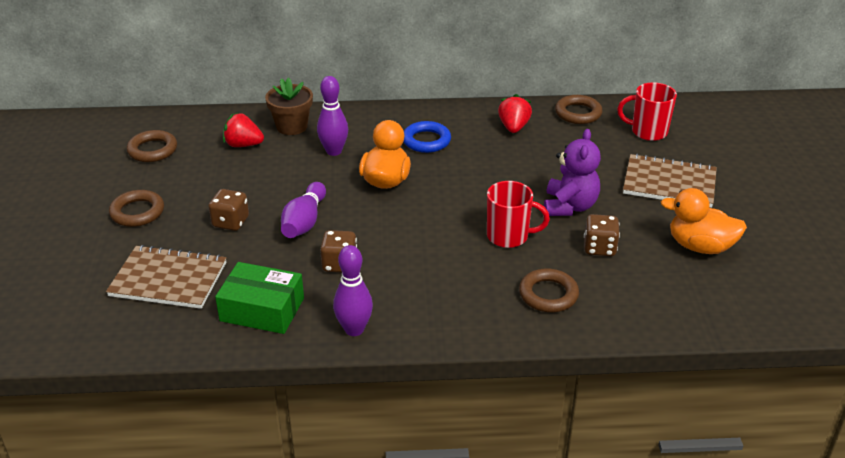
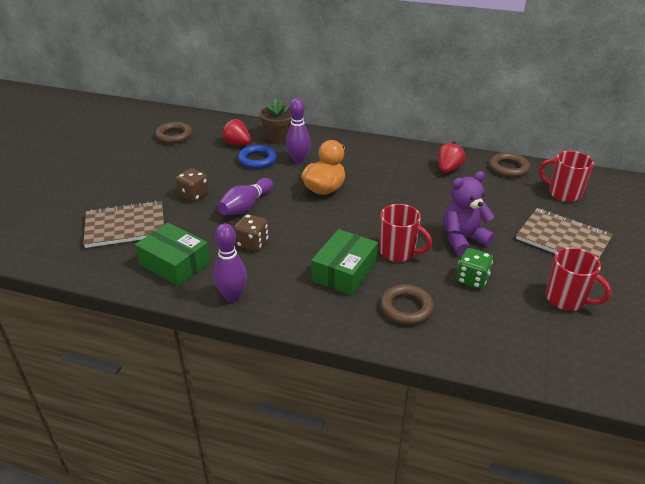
camera: 20 degrees right, 0 degrees up
(137, 212) = (136, 175): brown ring -> none
(168, 279) = (125, 226): brown notebook -> brown notebook turned 45 degrees counterclockwise
(426, 141) = (373, 166): blue ring -> blue ring (257, 160)
(462, 272) = (344, 271): none -> green box
(569, 206) = (463, 239): purple teddy bear -> purple teddy bear turned 150 degrees counterclockwise
(599, 248) = (472, 279): brown dice -> green dice
(700, 246) = (566, 299): orange duck -> red mug

